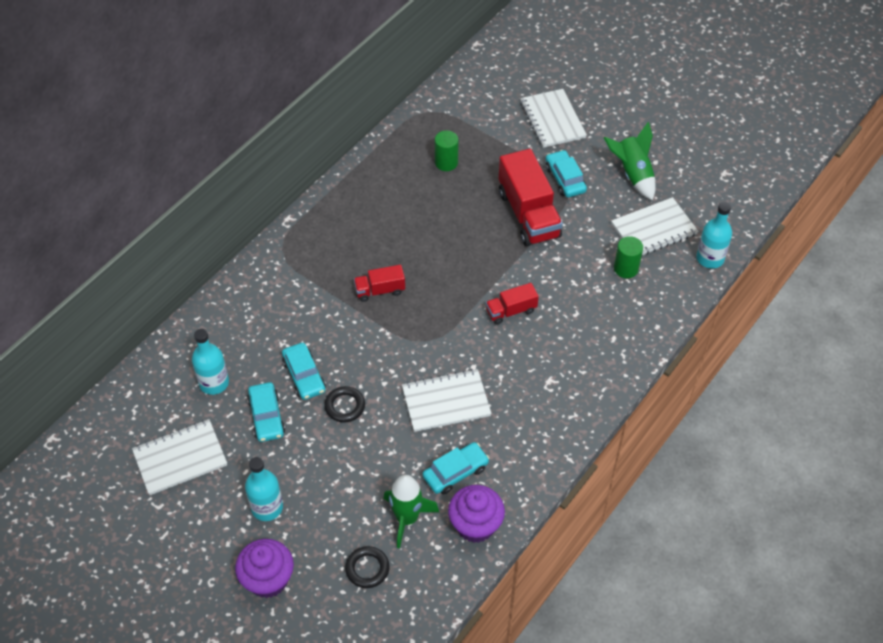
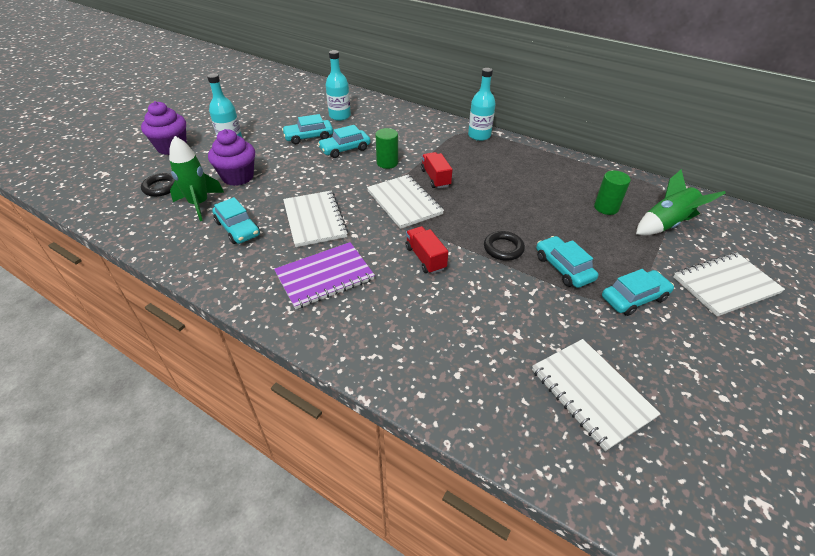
camera: 85 degrees right, 10 degrees down
(180, 458) = (279, 110): white notebook -> white notebook (404, 203)
(345, 406) = (315, 168): black ring -> black ring (503, 248)
(475, 525) = (178, 242): purple cupcake -> purple cupcake (238, 177)
(528, 214) = (563, 268): red truck -> turquoise car
(532, 390) = (324, 276): none -> purple notebook
(626, 269) = (510, 359): green cylinder -> green cylinder (387, 163)
(633, 174) = (683, 369): green rocket -> green rocket (666, 224)
(710, 258) = (562, 470): turquoise bottle -> turquoise bottle (479, 135)

